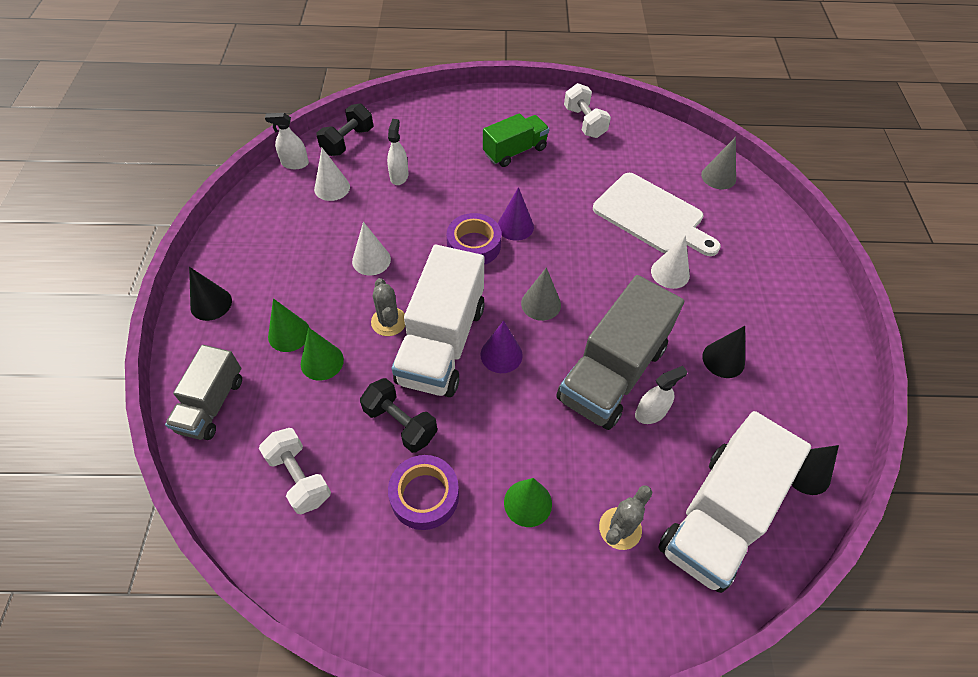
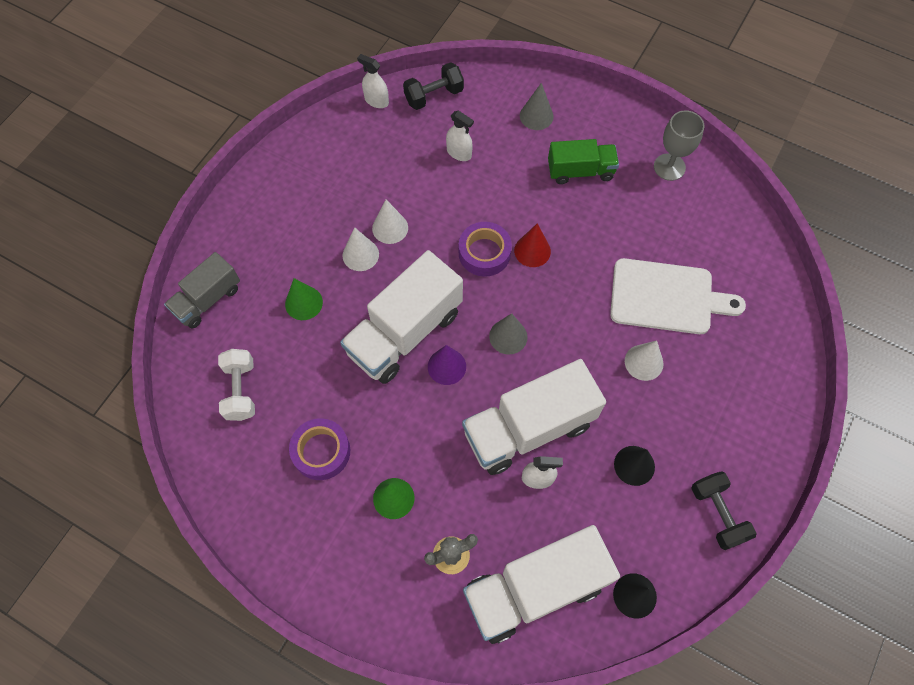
camera: 30 degrees right, 10 degrees up
(211, 304) = (246, 211): black cone -> none
(289, 334) = (291, 266): green cone -> none
(332, 188) = (395, 140): white cone -> white cone (360, 254)
(389, 321) = (373, 292): grey cactus -> none
(399, 176) = (459, 153): white spray bottle -> white spray bottle turned 90 degrees clockwise
(400, 423) = (335, 385): black dumbbell -> black dumbbell (717, 514)
(515, 226) = (532, 251): purple cone -> red cone
(584, 122) = (669, 167): white dumbbell -> grey goblet
(612, 373) = (529, 428): grey truck -> white truck
(652, 216) = (666, 297): white cutting board -> white cutting board turned 60 degrees counterclockwise
(718, 177) = (764, 286): grey cone -> grey cone (536, 116)

